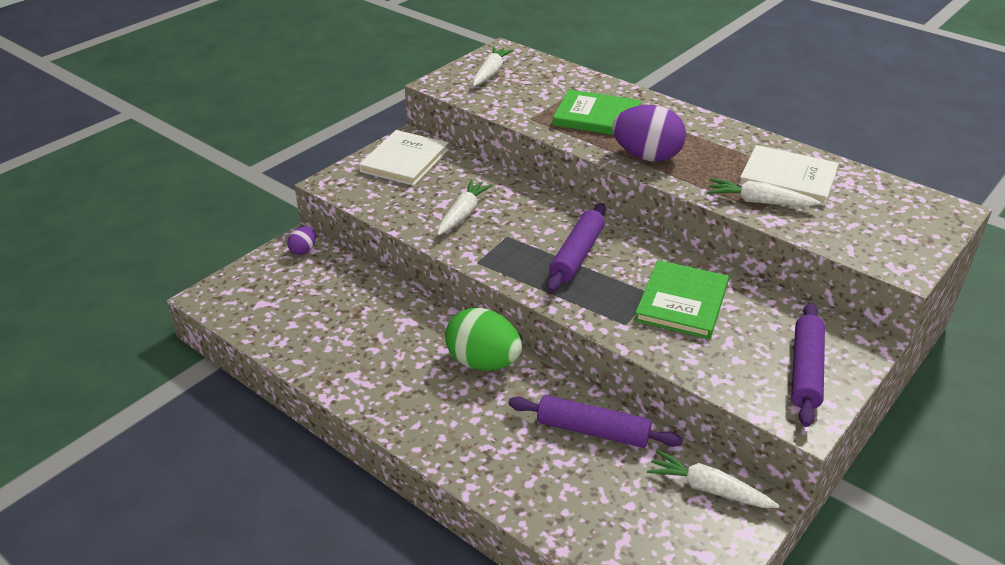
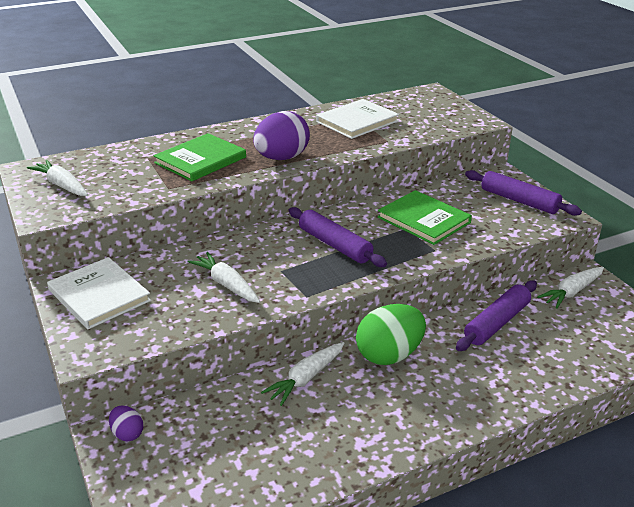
camera: 65 degrees left, 5 degrees down
(758, 202) = (377, 139): white carrot -> white carrot (306, 378)

